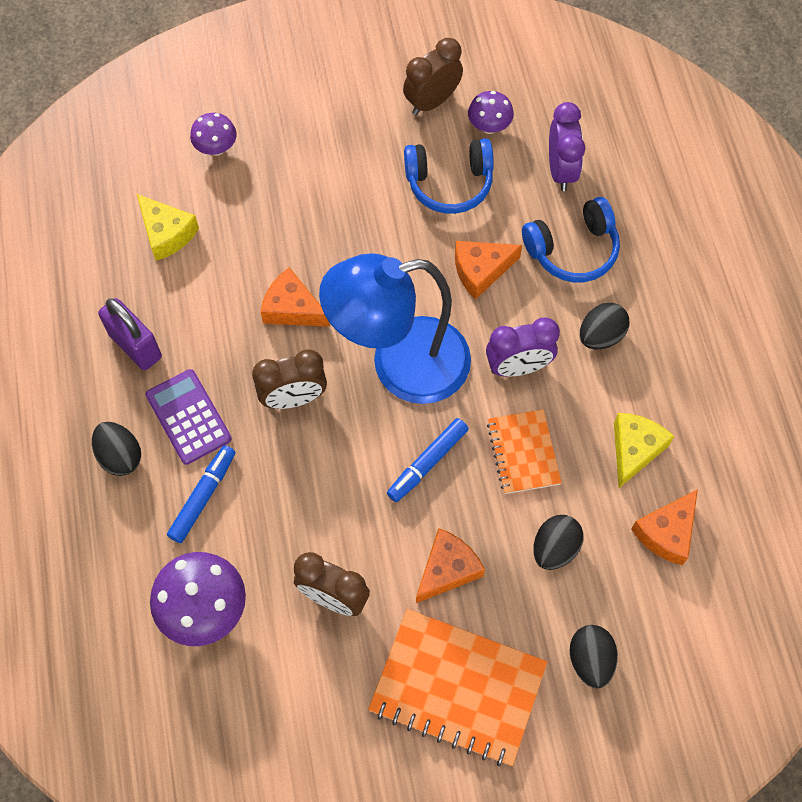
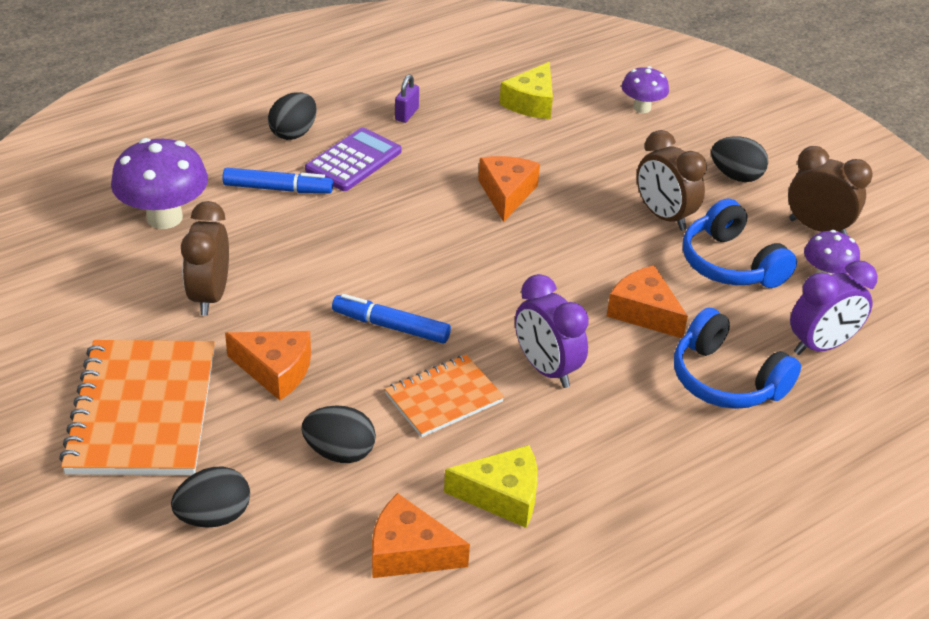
camera: 65 degrees right, 25 degrees down
(135, 346) = (406, 114): purple padlock -> purple padlock, size x0.54
(293, 398) = (410, 218): brown clock -> brown clock (663, 216)
(400, 365) = (491, 280): blue lamp -> none
(600, 336) = (632, 430): black egg -> black egg (735, 176)

